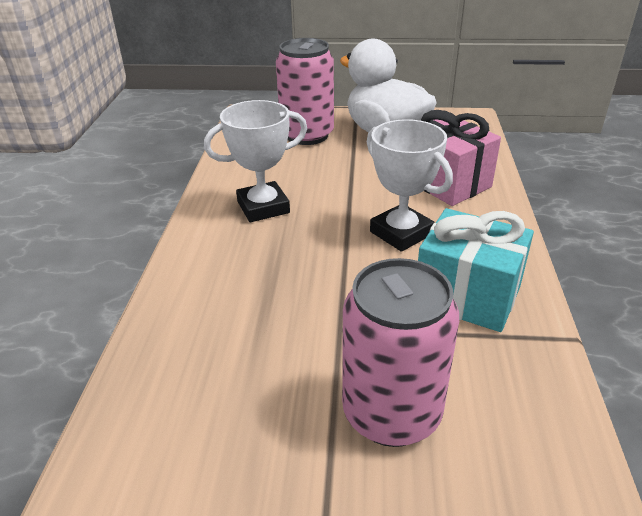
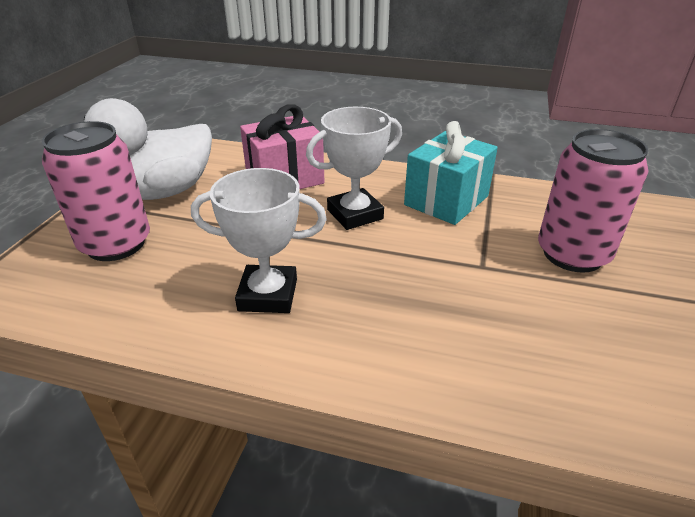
camera: 80 degrees left, 0 degrees up
(263, 207) = (268, 295): white trophy -> white trophy turned 75 degrees counterclockwise

